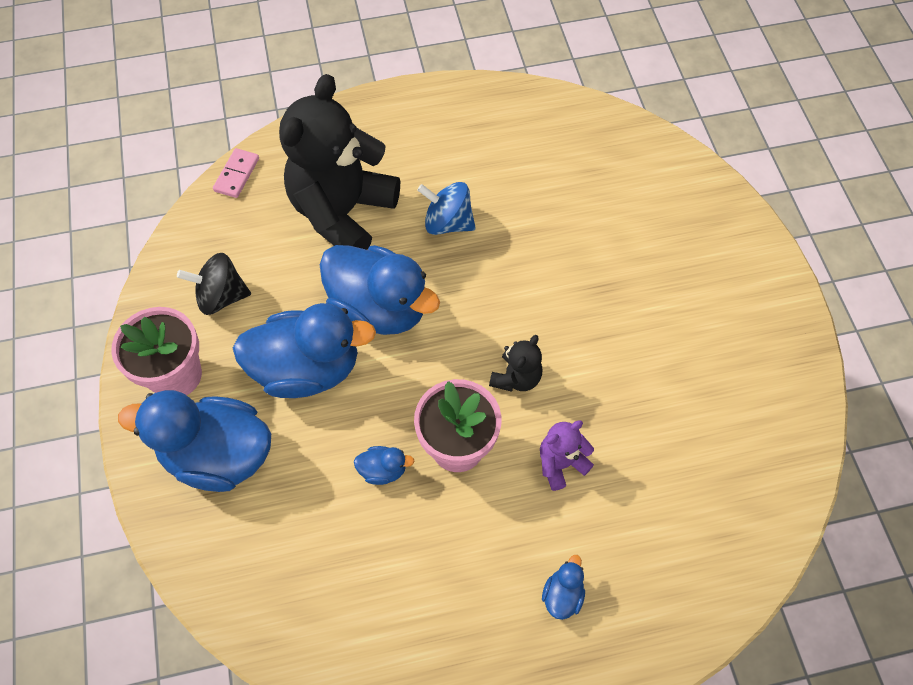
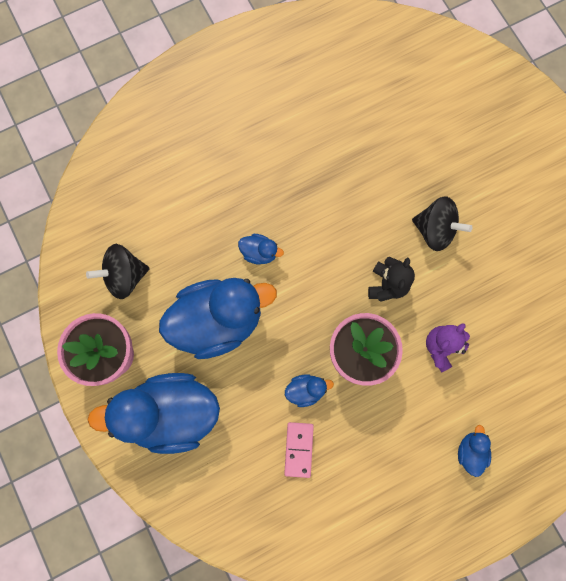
camera: 15 degrees left, 15 degrees up
(237, 175) = (98, 159): pink domino -> pink domino (299, 449)
(343, 212) = (201, 173): black teddy bear -> none
(379, 308) = (259, 253): blue duck -> blue duck, size x0.42
(448, 223) = (292, 160): blue spinning top -> none
(590, 332) = (435, 230): none -> black spinning top

